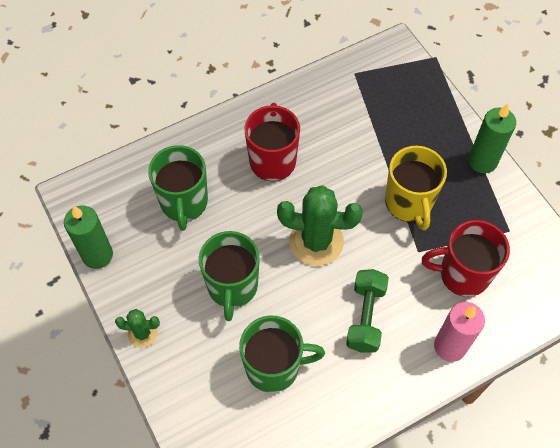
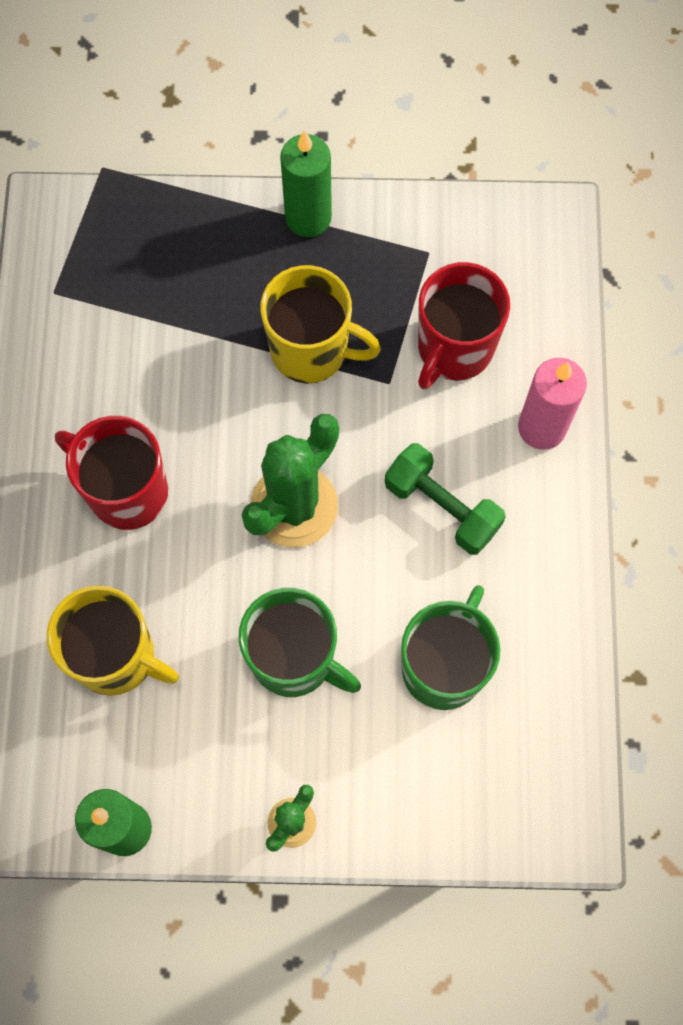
camera: 60 degrees left, 10 degrees up
(184, 203) = (116, 656): green mug -> yellow mug

